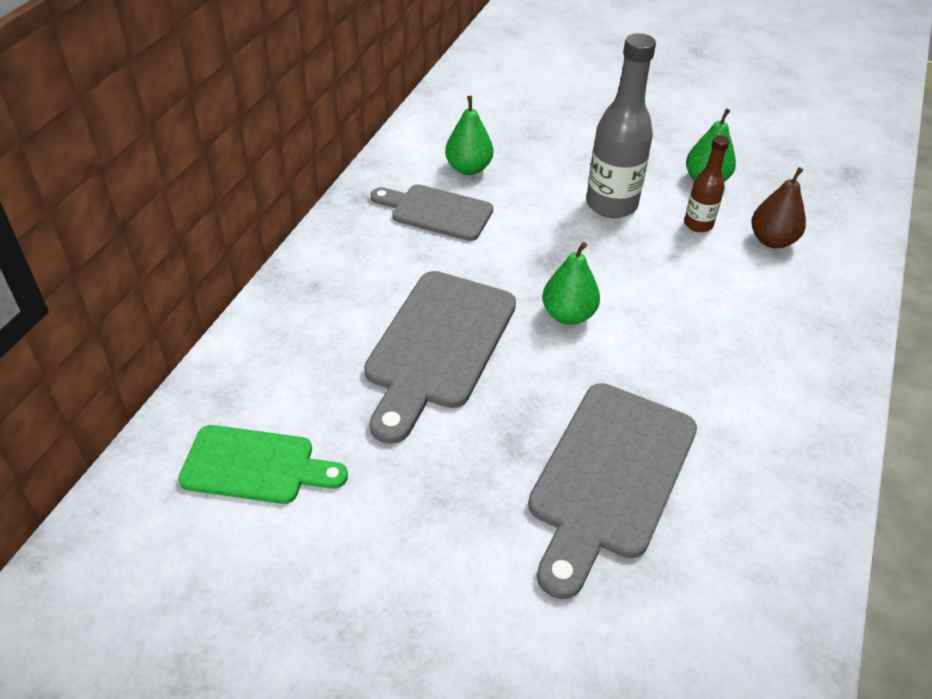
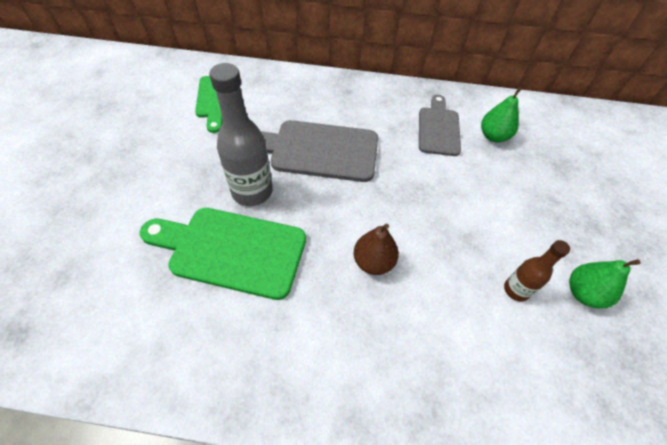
camera: 75 degrees right, 10 degrees up
(568, 315) = (369, 211): green pear -> none
(609, 477) = (231, 250): grey cutting board -> green cutting board
(611, 204) = (505, 224): grey bottle -> grey bottle (252, 191)
(772, 240) = (528, 355): brown pear -> brown pear (373, 262)

